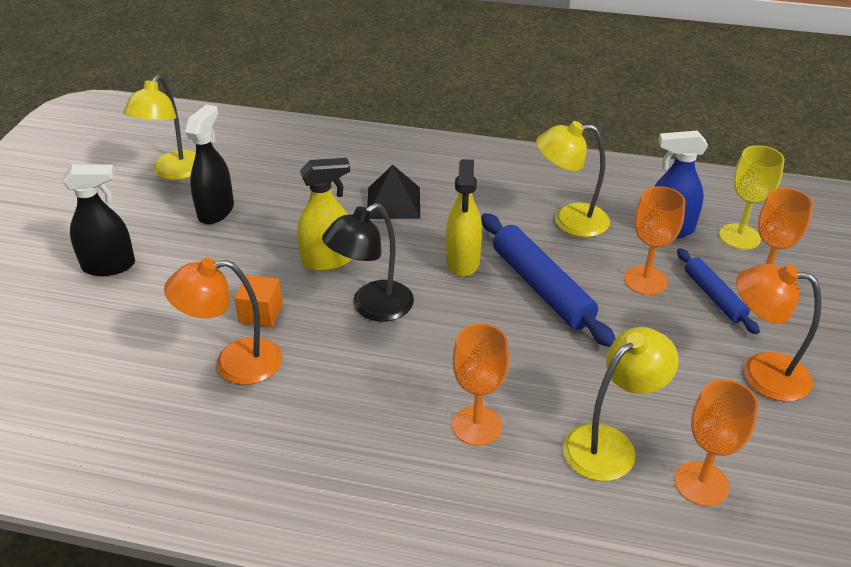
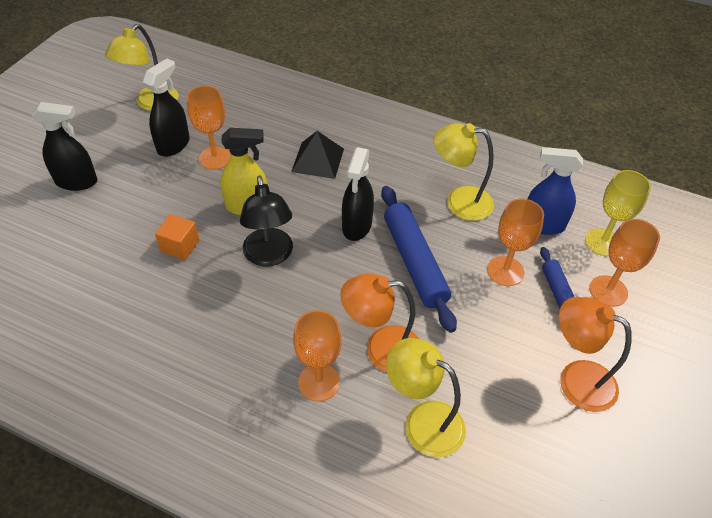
camera: 10 degrees right, 10 degrees up
(234, 363) = (145, 288): orange lamp -> orange lamp (381, 349)
(372, 307) = (269, 256): black lamp -> black lamp turned 75 degrees counterclockwise
(463, 262) = (357, 226): yellow spray bottle -> black spray bottle
(610, 444) = (423, 421): yellow lamp -> yellow lamp turned 120 degrees counterclockwise
(701, 483) = (487, 474): orange goblet -> orange goblet (215, 158)

